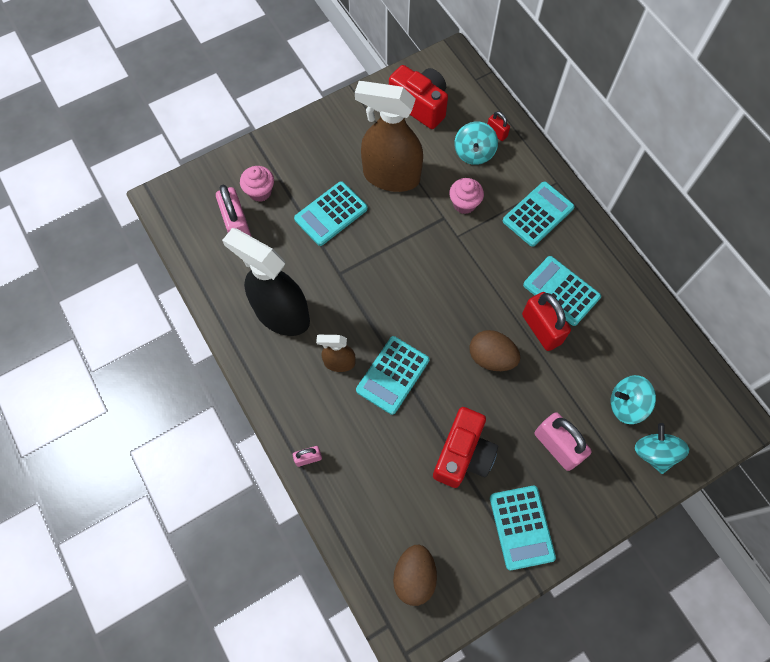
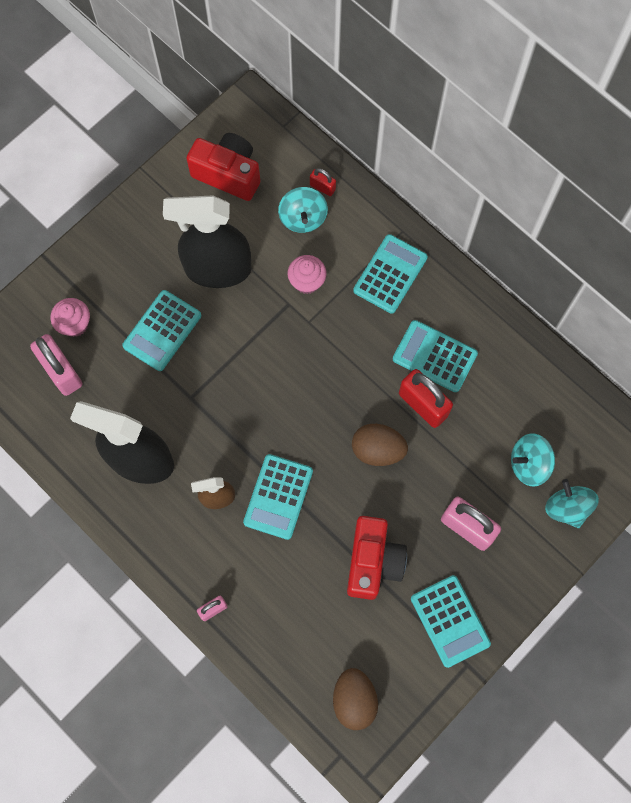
camera: 15 degrees left, 5 degrees up
(391, 176) = (217, 269): brown spray bottle -> black spray bottle

